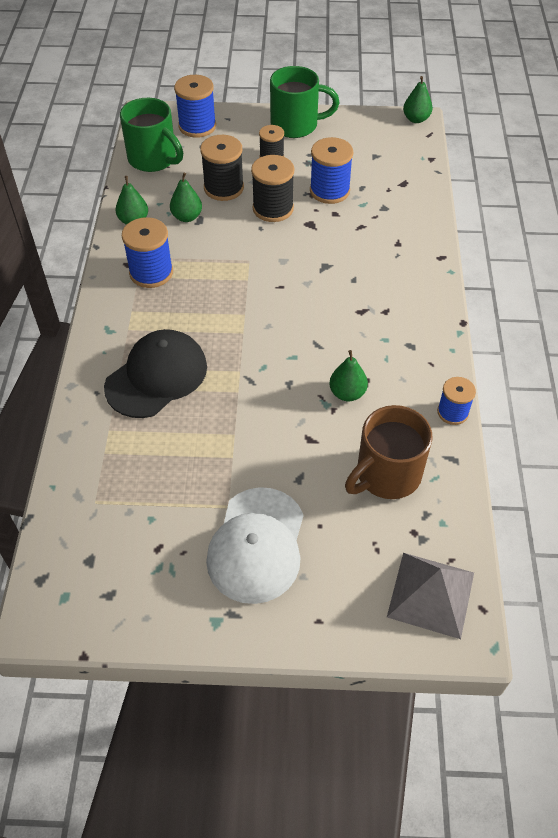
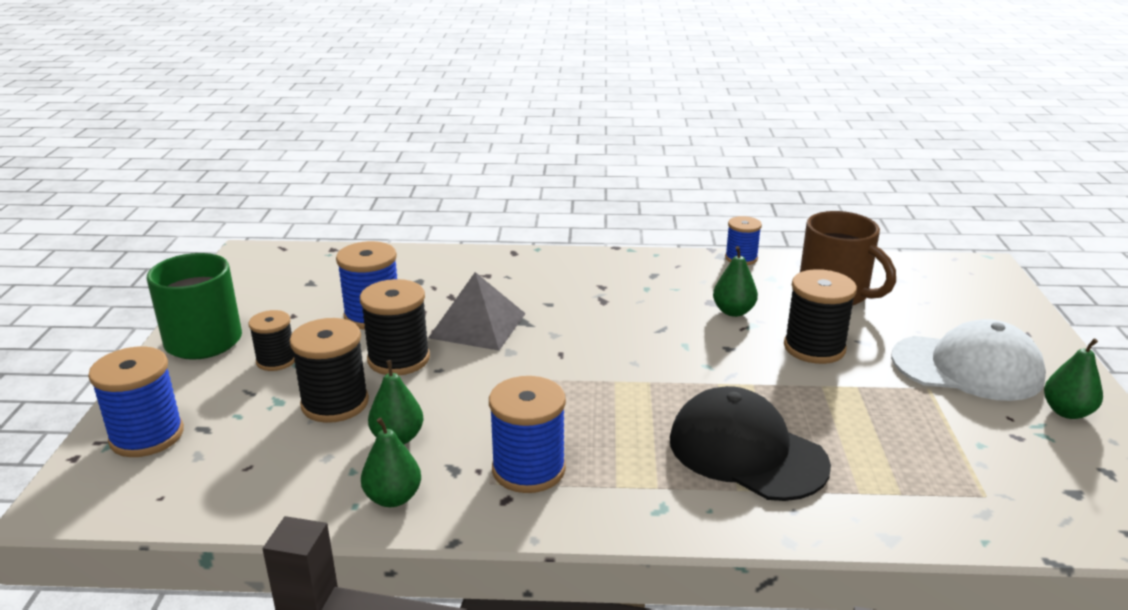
camera: 90 degrees left, 25 degrees down
(153, 159) = (221, 484): green mug -> none
(289, 439) = (814, 348): none -> black spool
(416, 119) = (245, 254): green pear -> green pear (1067, 412)
(431, 594) = (957, 278): grey pyramid -> grey pyramid (478, 325)

